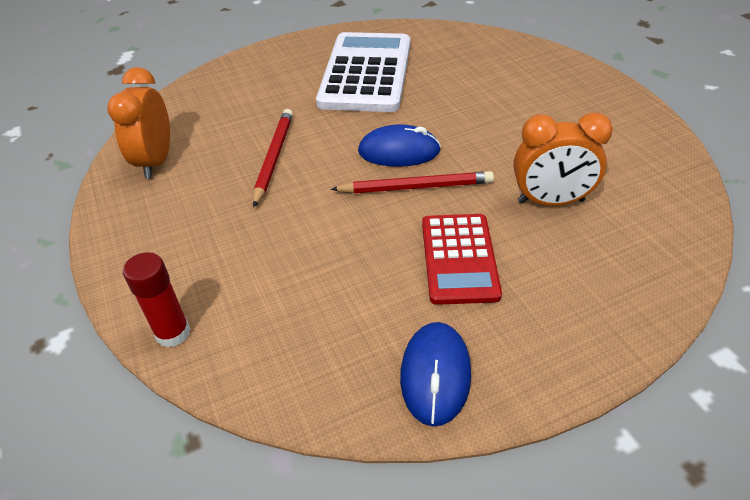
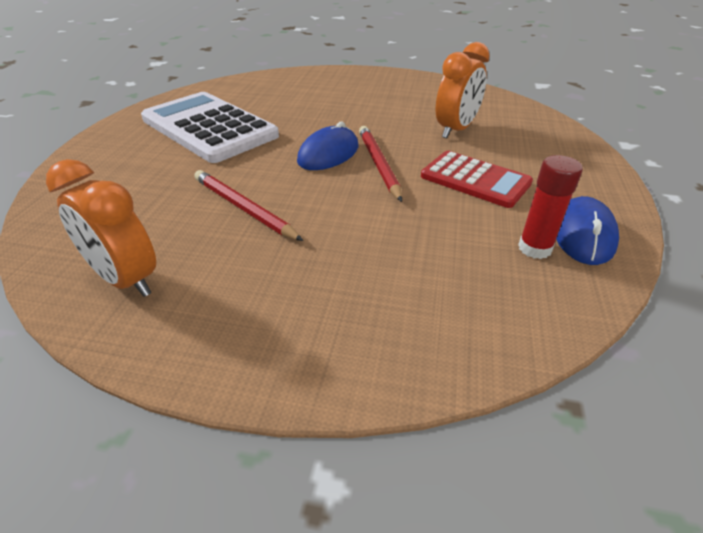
camera: 55 degrees left, 5 degrees down
(173, 333) = (418, 363): red glue stick -> red glue stick (534, 248)
(415, 187) = (378, 164): red pencil -> red pencil turned 45 degrees counterclockwise
(435, 375) = (583, 235): blue mouse -> blue mouse turned 60 degrees clockwise

